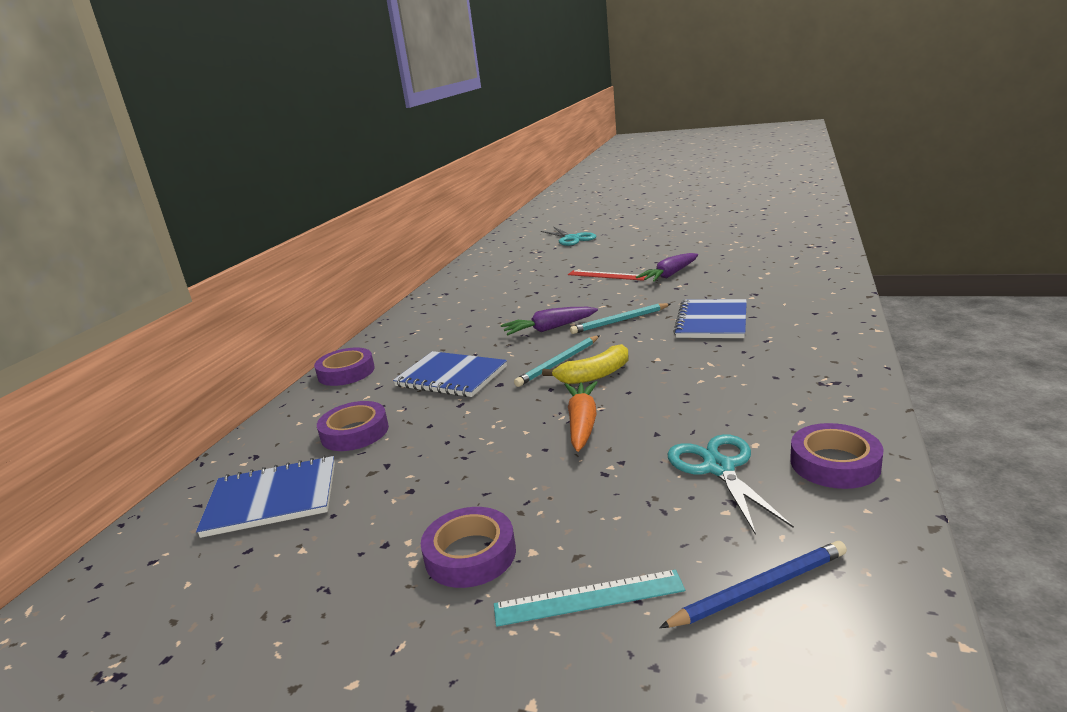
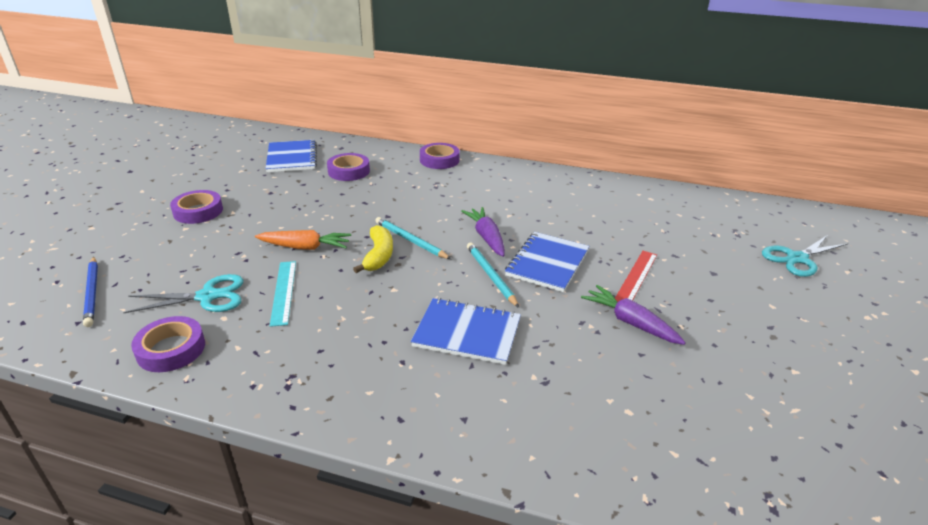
camera: 85 degrees right, 10 degrees up
(451, 376) = (410, 197): blue notebook -> blue notebook (547, 263)
(588, 598) = (136, 242): turquoise ruler -> turquoise ruler (283, 292)
(594, 375) = (378, 256): yellow banana -> yellow banana turned 150 degrees counterclockwise

